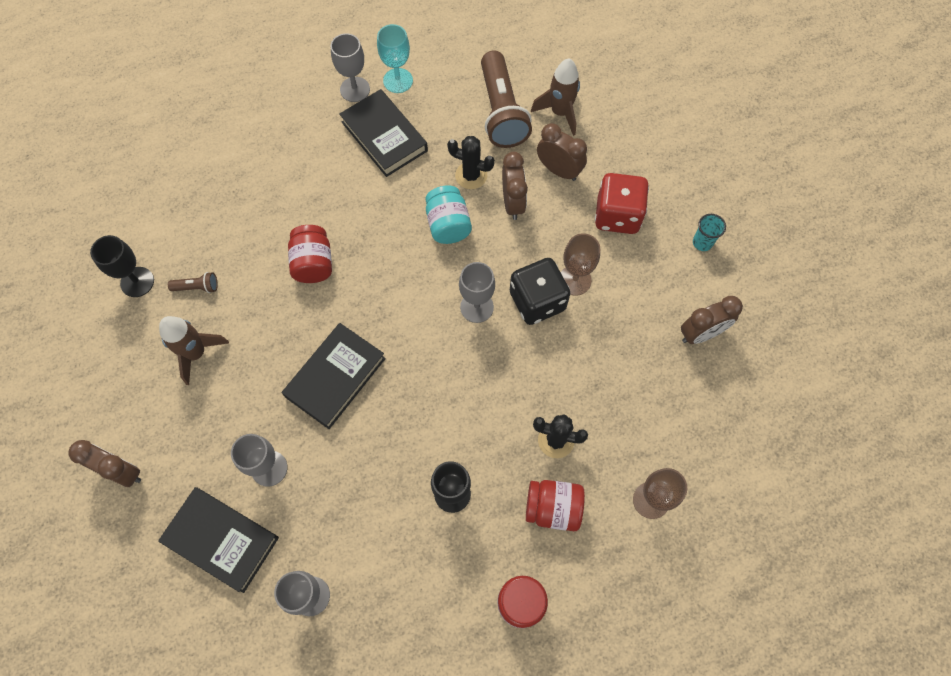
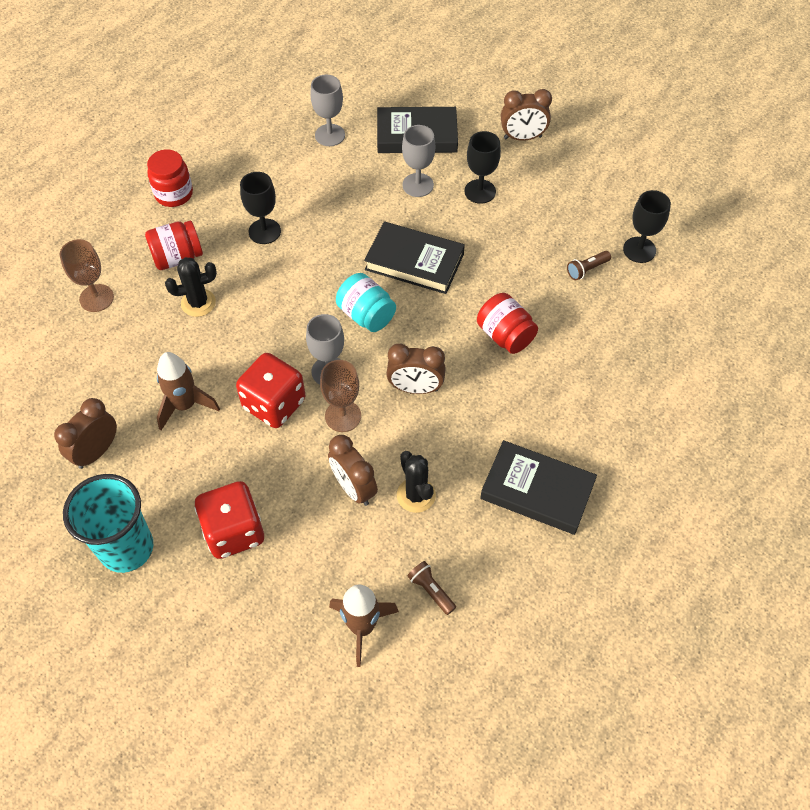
camera: 150 degrees right, 10 degrees down
(196, 353) = (541, 226): brown rocket -> brown rocket (185, 405)
(217, 425) = (480, 191): none -> black goblet
(335, 377) = (414, 262): black book -> black book turned 75 degrees counterclockwise
(355, 89) = (611, 528): grey goblet -> none
(398, 80) = (574, 566): turquoise goblet -> none
(448, 225) = (405, 432): turquoise jar -> turquoise jar (366, 315)
(471, 175) = (416, 495): black cactus -> black cactus turned 75 degrees clockwise
(501, 111) = (431, 590): brown flashlight -> brown flashlight, size x0.42
(537, 301) = (274, 404): black dice -> red dice
(558, 170) = (324, 551): brown clock -> brown clock (415, 388)
(574, 280) = (247, 441): brown goblet -> brown goblet (343, 416)
(702, 242) = (126, 548): turquoise cup -> turquoise cup, size x2.22

